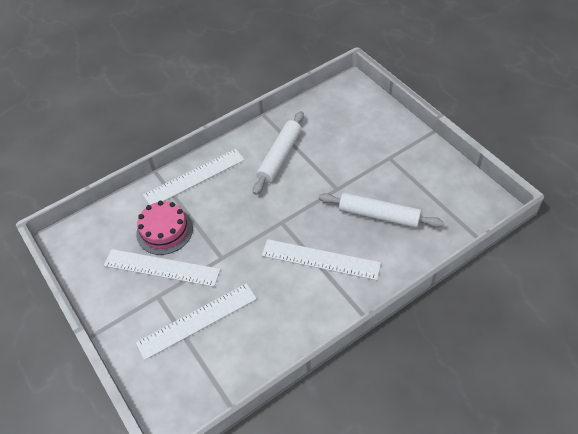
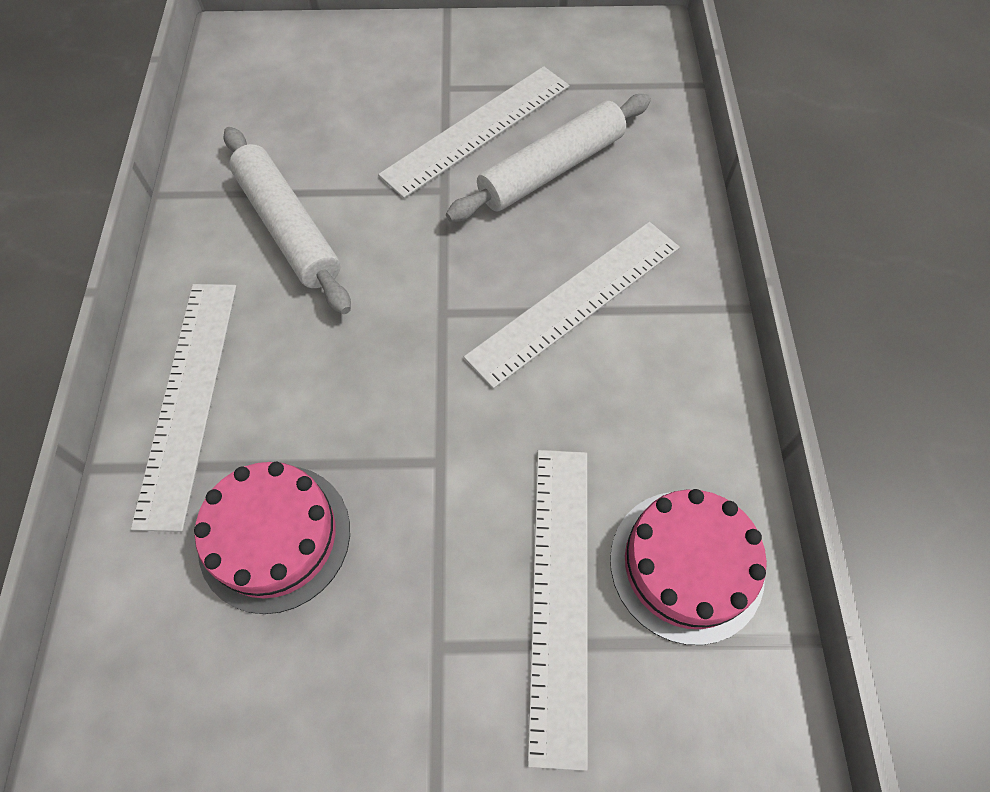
camera: 60 degrees left, 10 degrees up
(161, 268) = (369, 597): white ruler -> white ruler (477, 130)
(234, 354) = (686, 565): none -> pink cake

